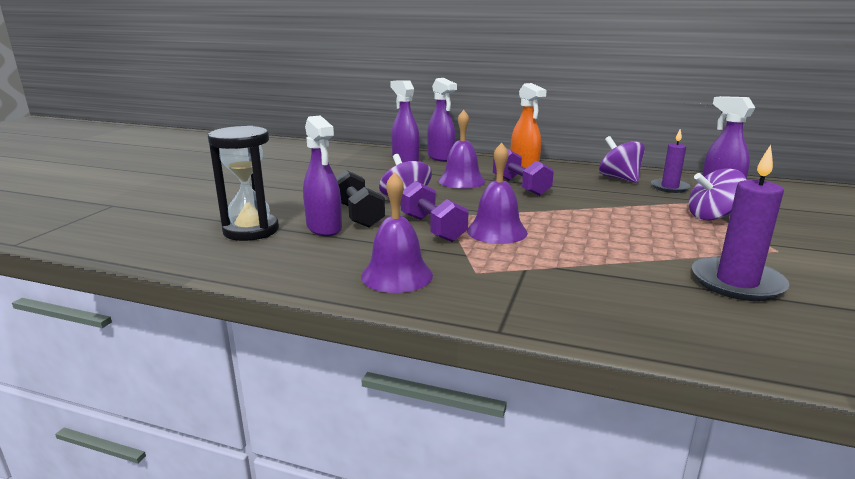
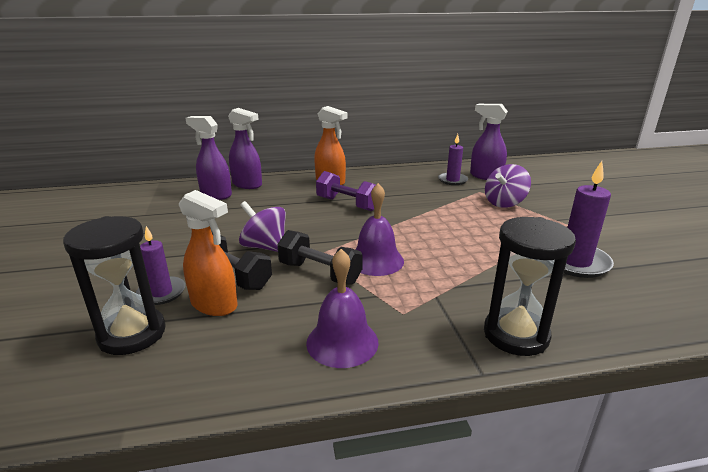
camera: 30 degrees left, 5 degrees up
(295, 213) = (161, 293): none -> purple candle
(324, 228) = (214, 305): purple spray bottle -> orange spray bottle
(432, 228) = (320, 273): purple dumbbell -> black dumbbell
(461, 181) = (292, 209): purple bell -> none
(573, 316) = (516, 335): none -> black hourglass
(619, 178) = (411, 178): purple spinning top -> none

